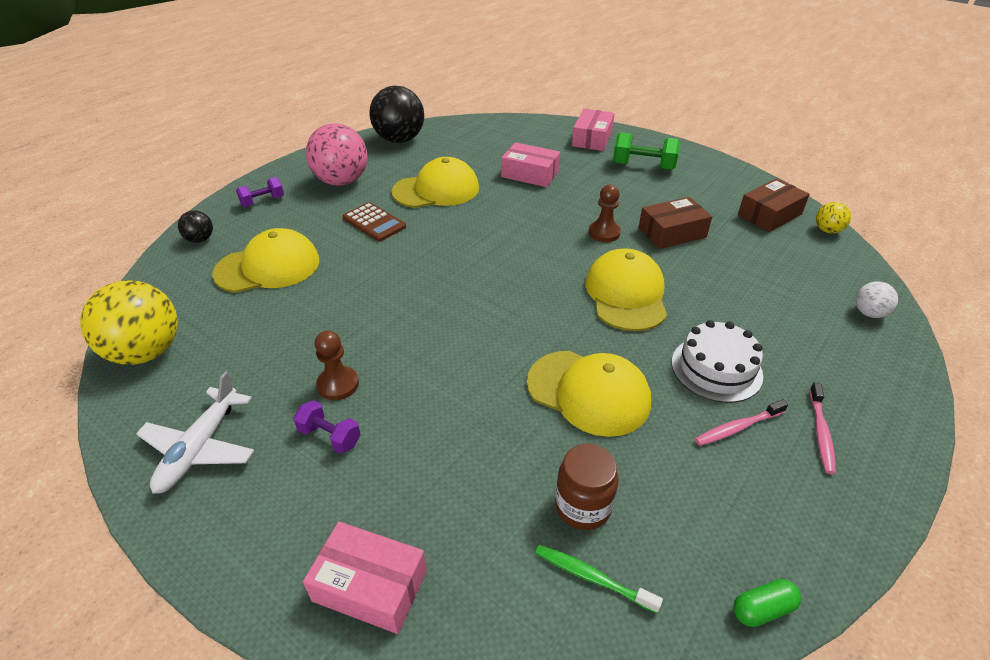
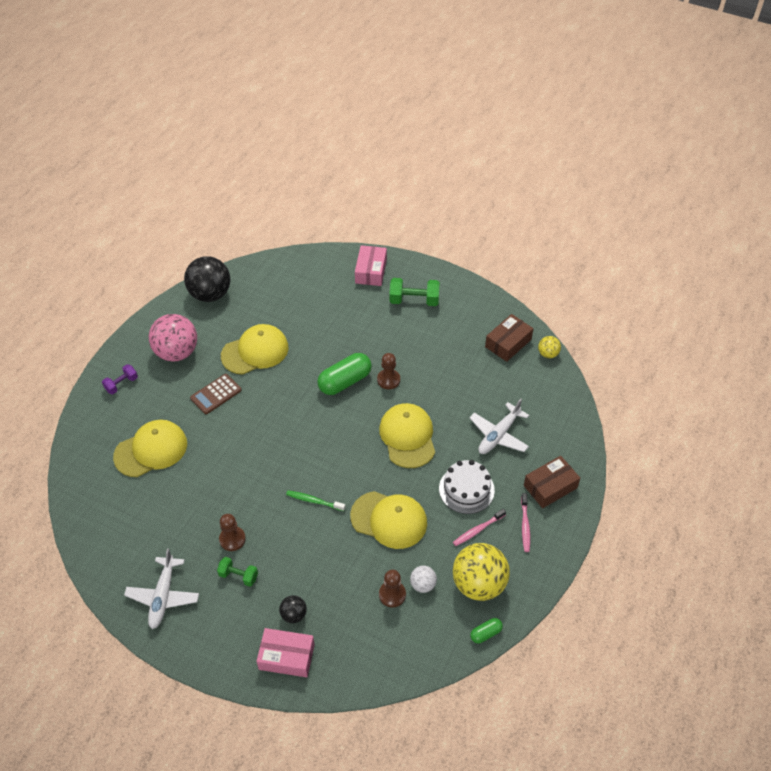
camera: 10 degrees left, 10 degrees up
(146, 352) = (97, 535): yellow ball -> yellow ball (478, 584)
(200, 239) = (89, 431): black ball -> black ball (294, 614)
(330, 436) = (238, 576): purple dumbbell -> green dumbbell
(374, 222) = (216, 394): brown calculator -> brown calculator turned 105 degrees clockwise
(530, 174) = (325, 322): pink box -> none
(545, 228) = (345, 381): none -> green capsule
(582, 506) = (392, 594): brown jar -> brown pawn
(592, 578) = (400, 632): green toothbrush -> green toothbrush (314, 501)
(672, 233) = (437, 372): brown box -> brown box (550, 487)
(764, 308) = (498, 435): none -> white plane
(869, 313) = (565, 429): white ball -> white ball (423, 585)

